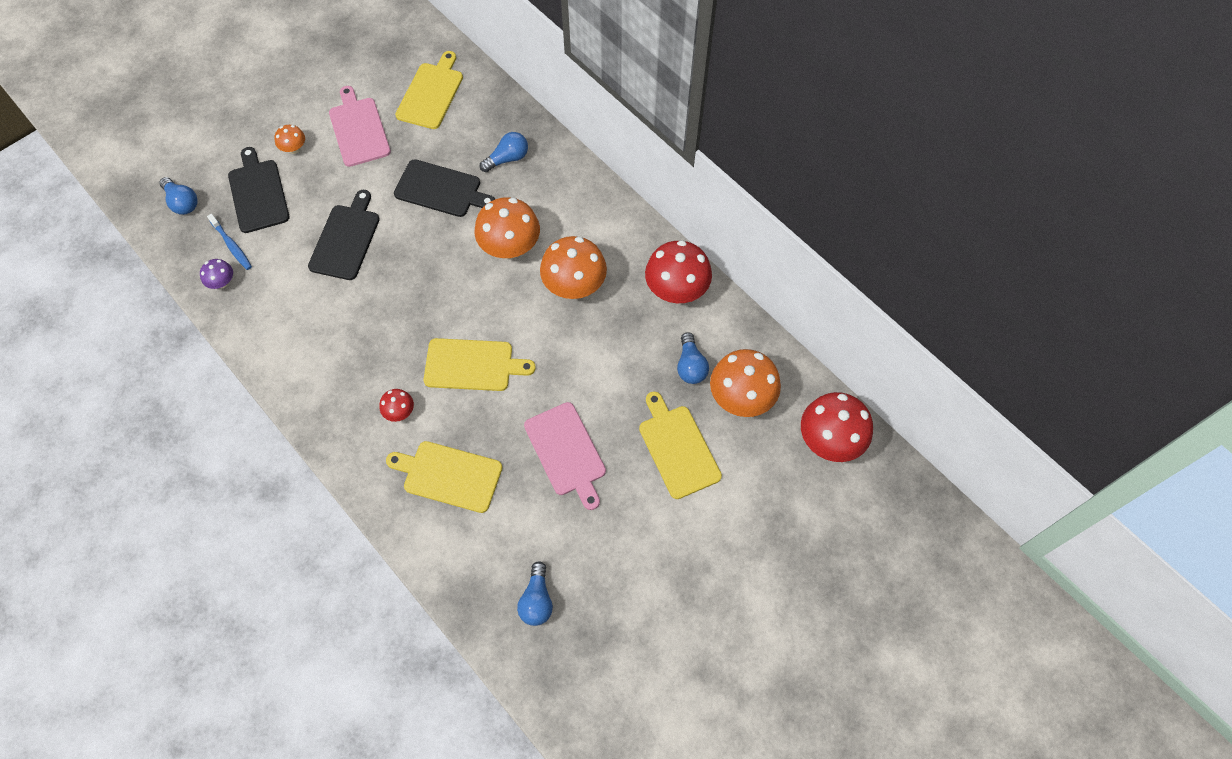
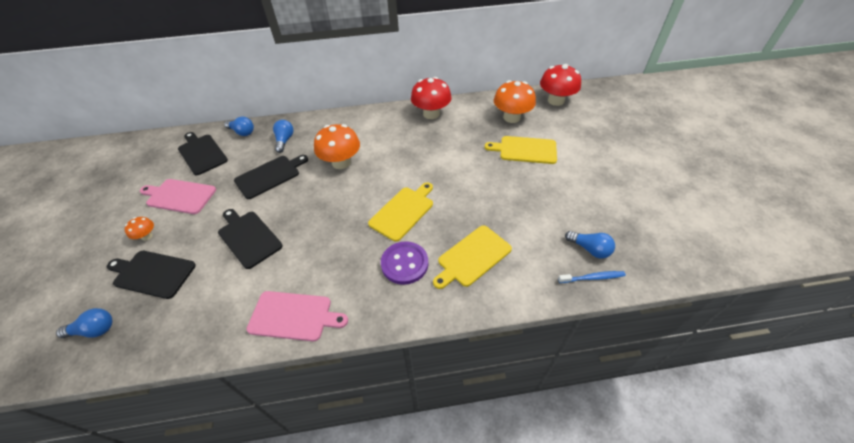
camera: 55 degrees left, 15 degrees down
(222, 282) = (195, 332): purple mushroom -> none
(232, 245) = (172, 311): blue toothbrush -> blue toothbrush (592, 278)
(399, 412) = (404, 264): red mushroom -> purple button
(431, 93) = (202, 153): yellow cutting board -> black cutting board
(566, 452) = (496, 194): pink cutting board -> pink cutting board (293, 316)
(574, 285) = (392, 148): orange mushroom -> none
(690, 366) = (479, 126): blue light bulb -> blue light bulb (242, 132)

